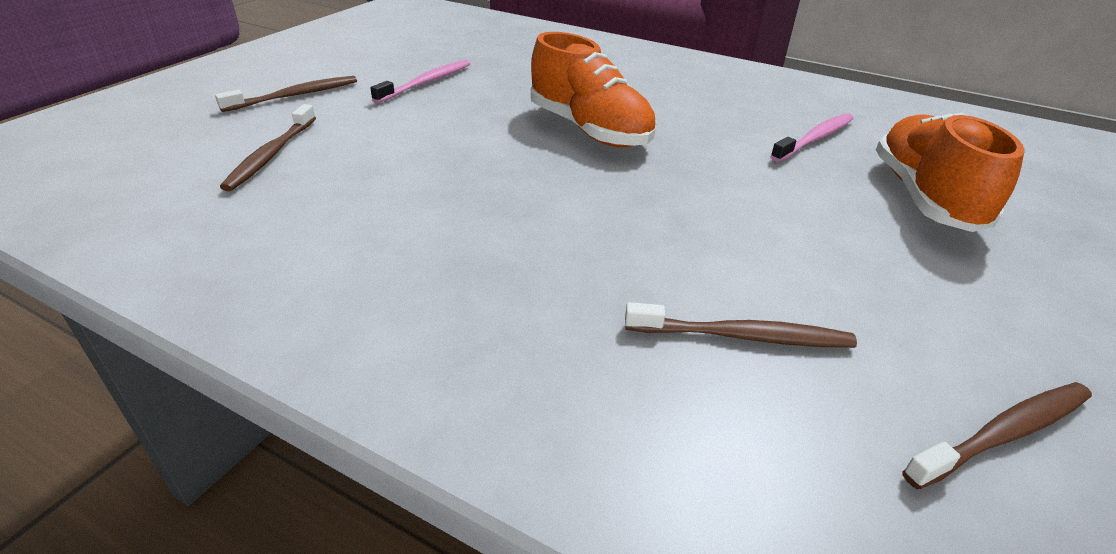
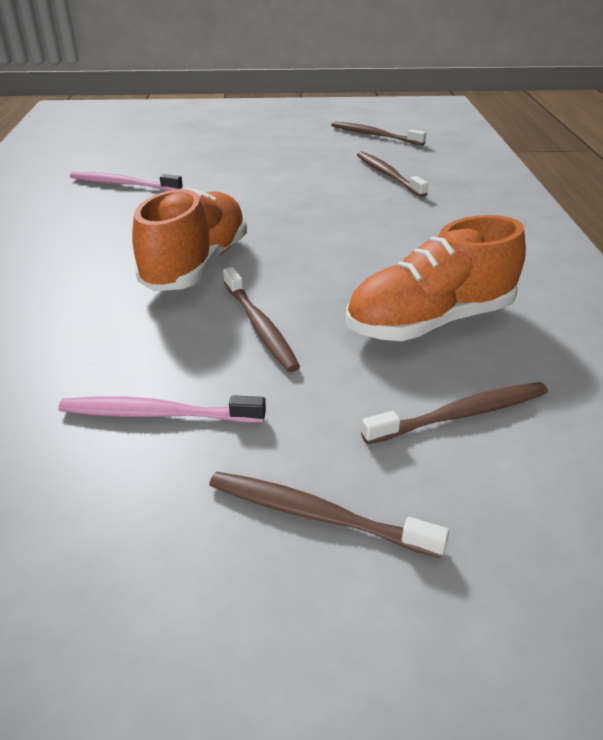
camera: 120 degrees left, 0 degrees up
(466, 127) = (260, 326): none -> brown toothbrush
(925, 197) = (187, 152): orange shoe -> orange shoe (429, 321)

